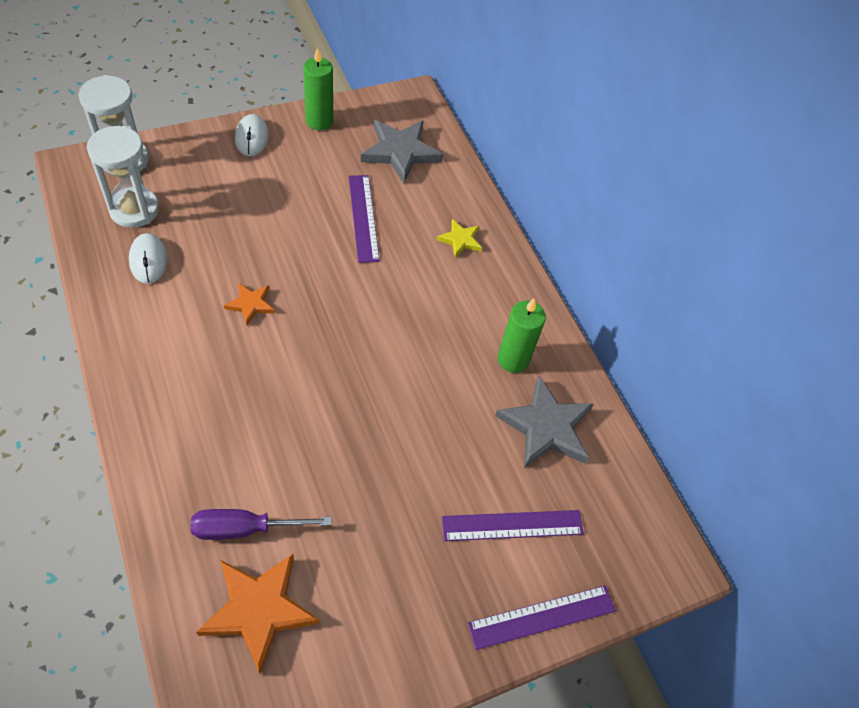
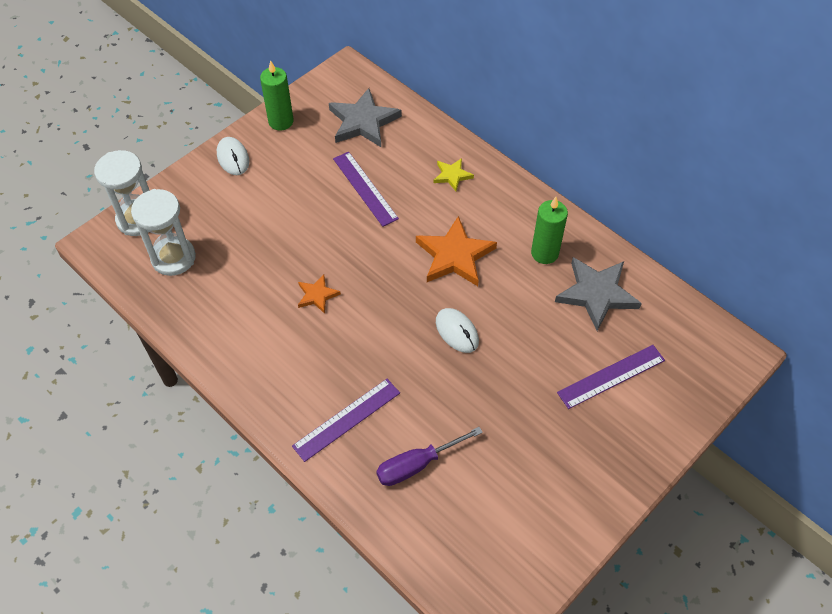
camera: 15 degrees left, 0 degrees up
(148, 260) = (212, 294): white mouse -> white mouse (457, 332)
(259, 610) = (462, 517): orange star -> orange star (455, 256)
(542, 617) = (666, 431): purple ruler -> purple ruler (347, 419)

